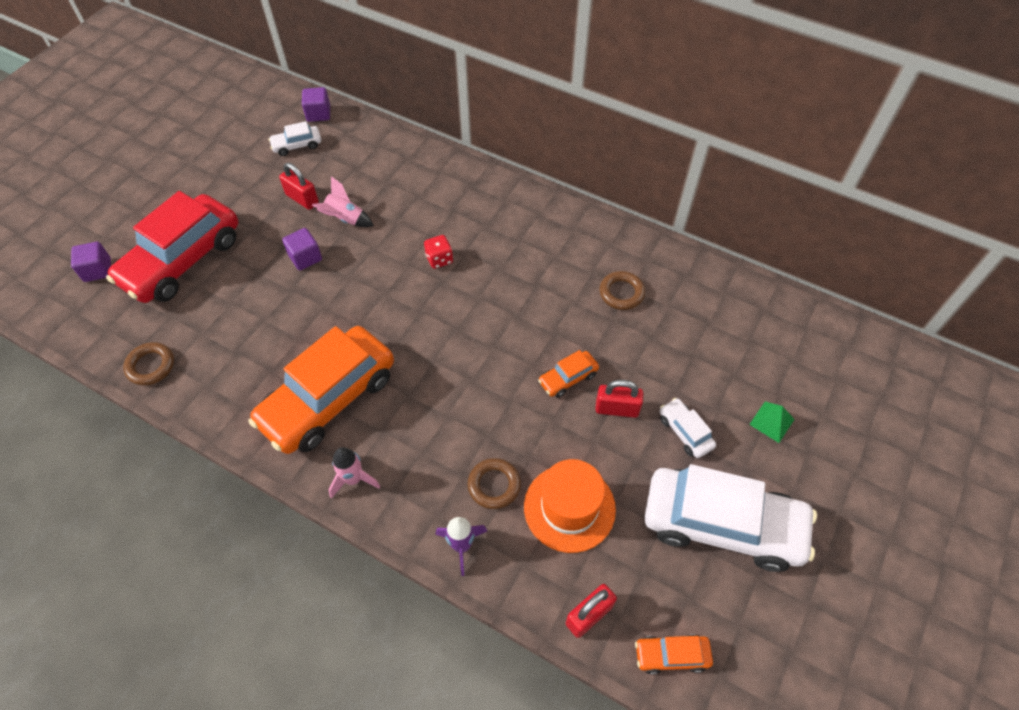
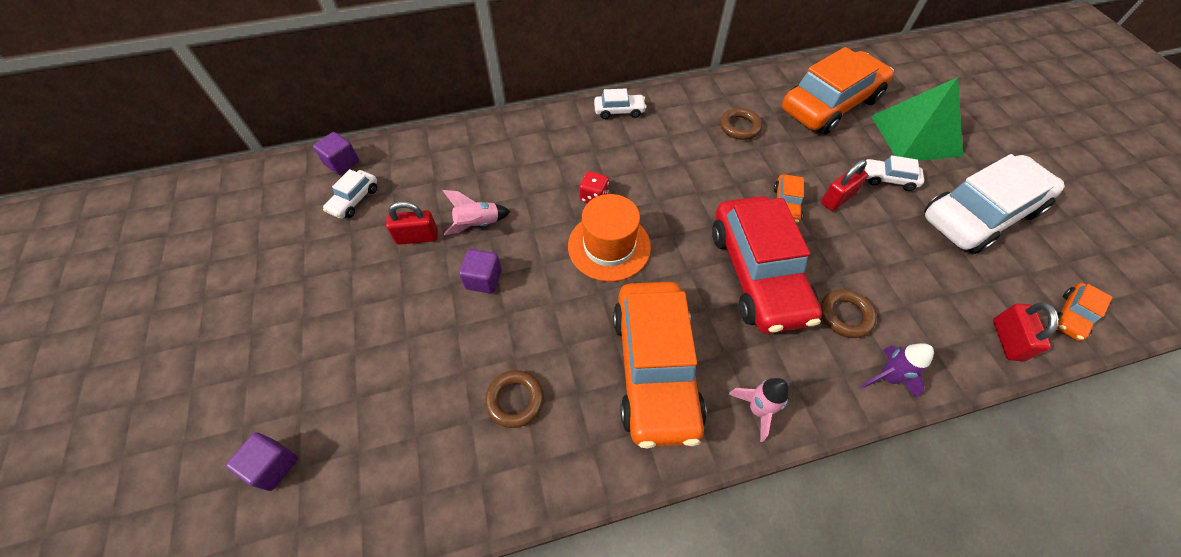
camera: 45 degrees left, 0 degrees up
(151, 366) = (458, 498): brown ring -> brown ring (515, 400)
(182, 260) = (363, 376): red car -> red car (757, 274)
(544, 209) = (619, 111): none -> white car
(569, 507) = (902, 284): orange hat -> orange hat (609, 246)
(731, 336) = (830, 105): none -> orange car
(771, 421) = (915, 135): green pyramid -> green pyramid, size x2.39

